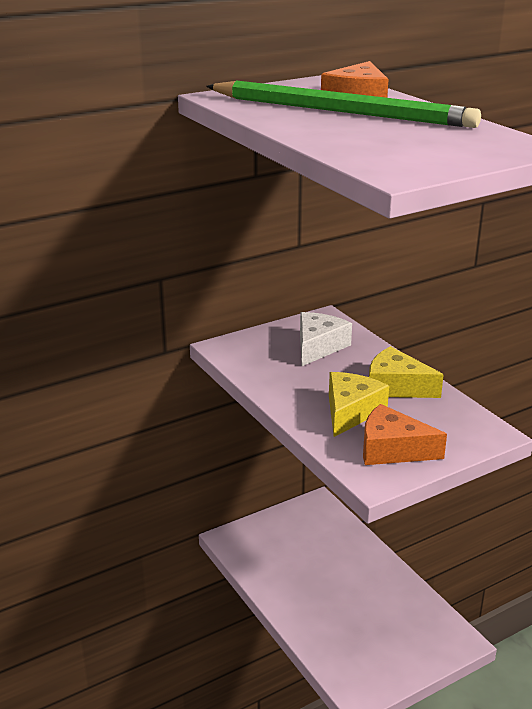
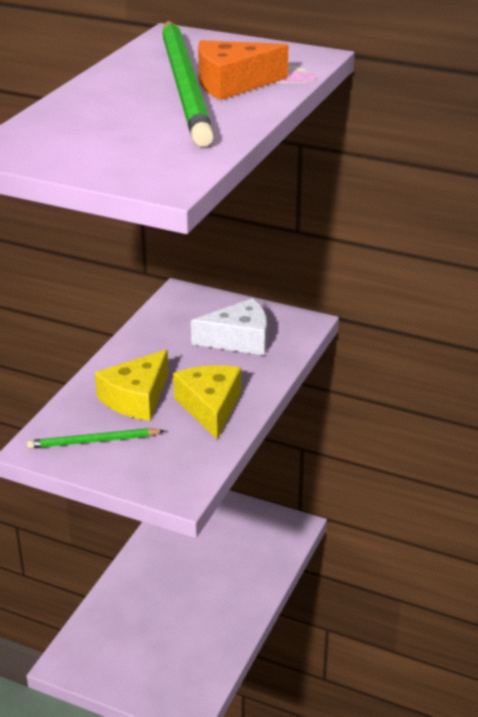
camera: 55 degrees right, 5 degrees up
(351, 412) = (136, 398): yellow cheese -> yellow cheese turned 135 degrees clockwise
(392, 449) = (93, 441): orange cheese -> green pencil

